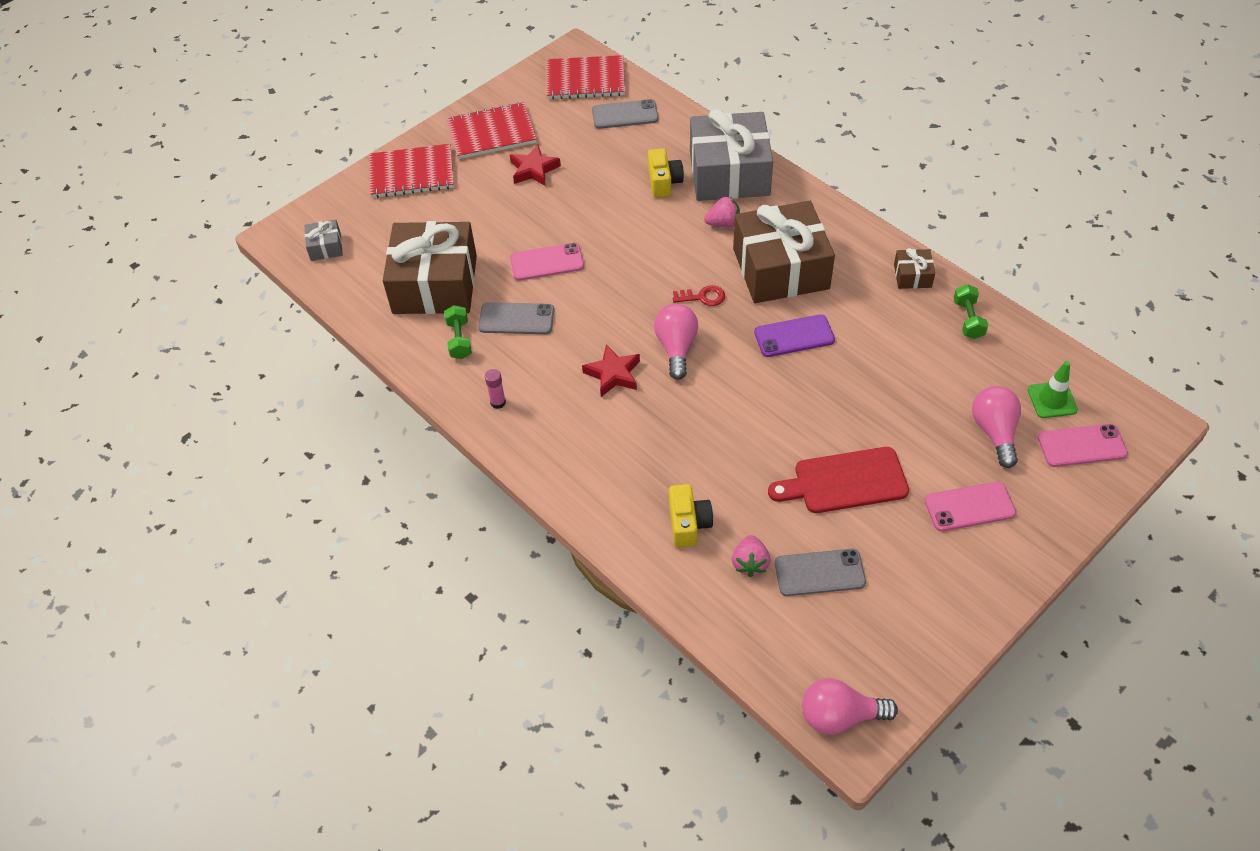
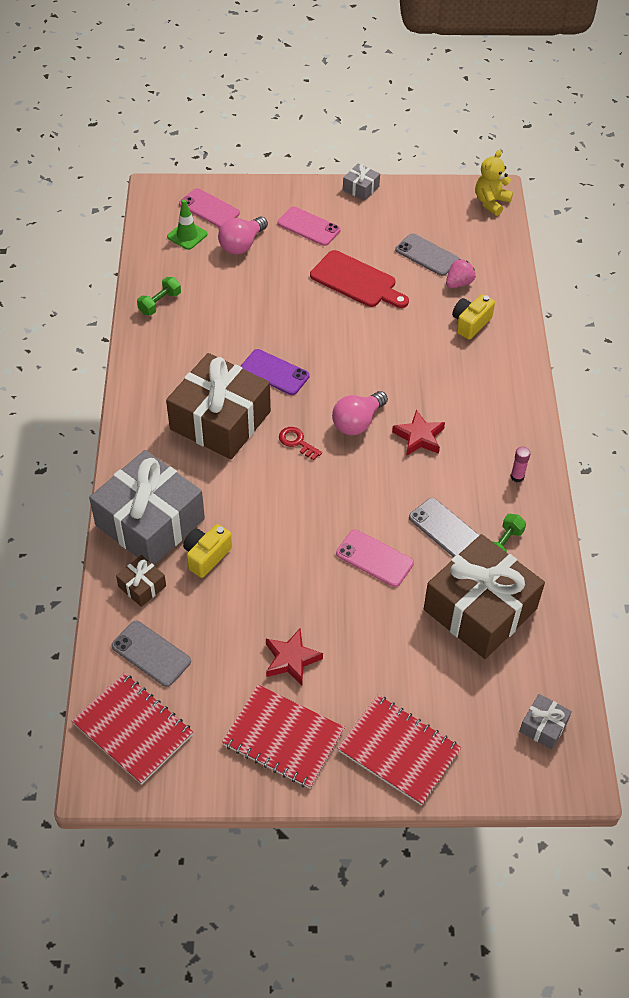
camera: 140 degrees left, 0 degrees up
(723, 223) = (211, 484): pink strawberry -> none
(840, 716) = (491, 202): pink light bulb -> yellow teddy bear
(912, 276) = (148, 351): brown gift -> brown gift (142, 586)
(991, 606) = (361, 188): none -> grey gift

